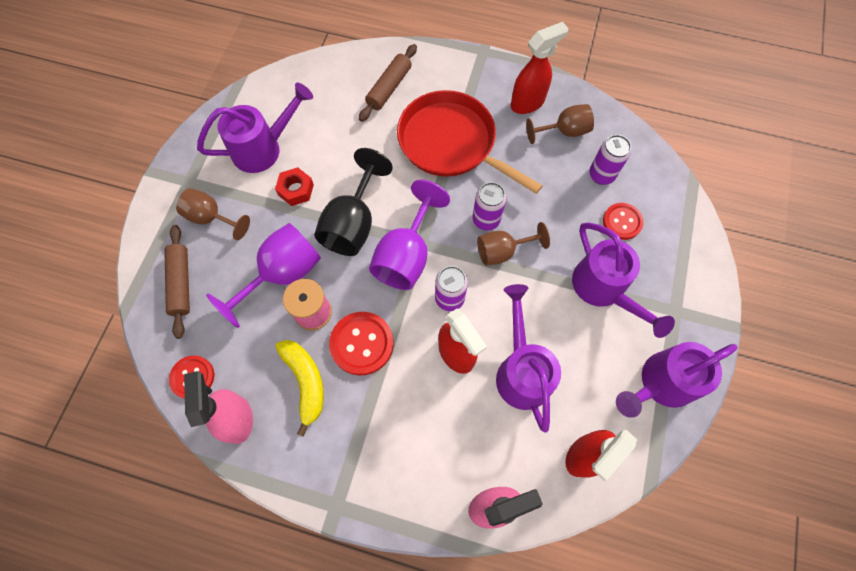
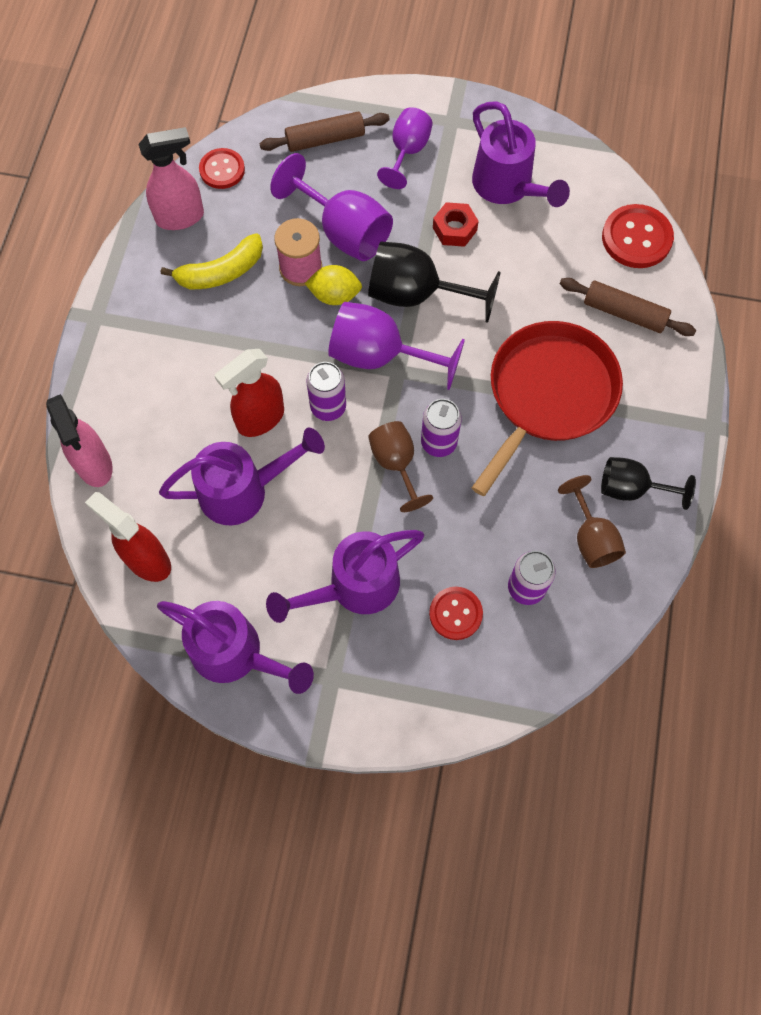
camera: 85 degrees right, 0 degrees up
(211, 218) = (407, 152): brown goblet -> purple goblet
(344, 286) = (334, 295): none -> yellow lemon
(362, 344) = (267, 321): red button -> red button (636, 238)
(527, 103) = (631, 489): red spray bottle -> black goblet
(661, 383) = (235, 654): purple watering can -> purple watering can turned 150 degrees clockwise

